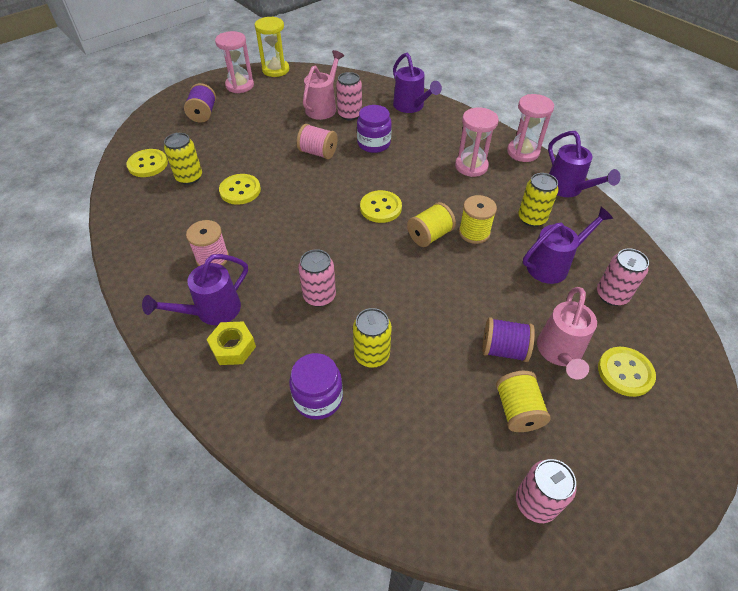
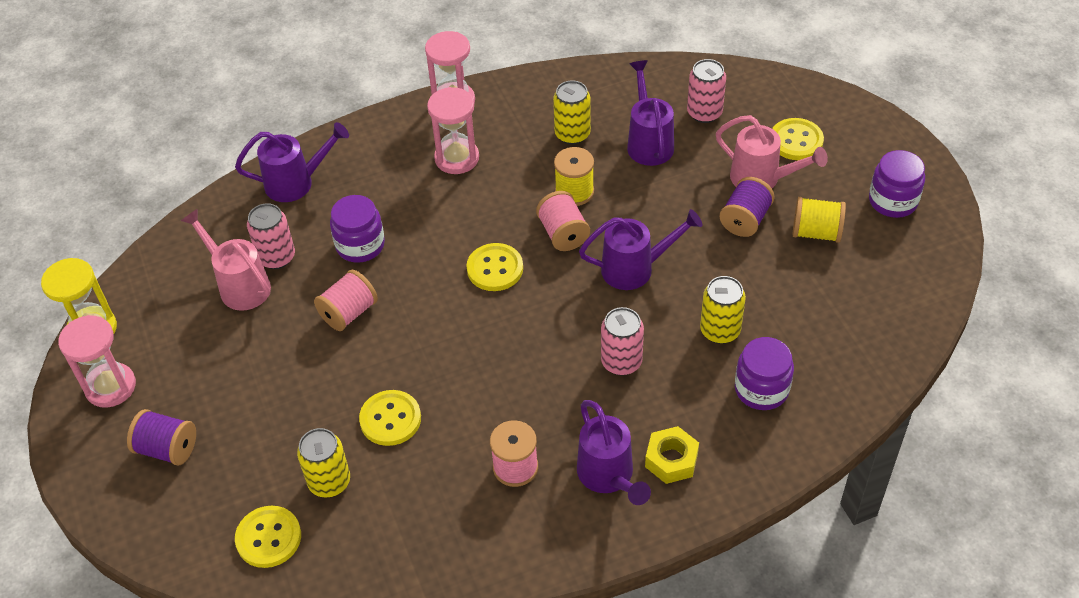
camera: 70 degrees left, 0 degrees up
(429, 235) = (563, 234): yellow spool -> pink spool
(536, 502) = (906, 251): pink can -> none
(568, 189) = (537, 86): purple watering can -> purple watering can (635, 269)
(598, 477) = (893, 201): none -> purple jar

